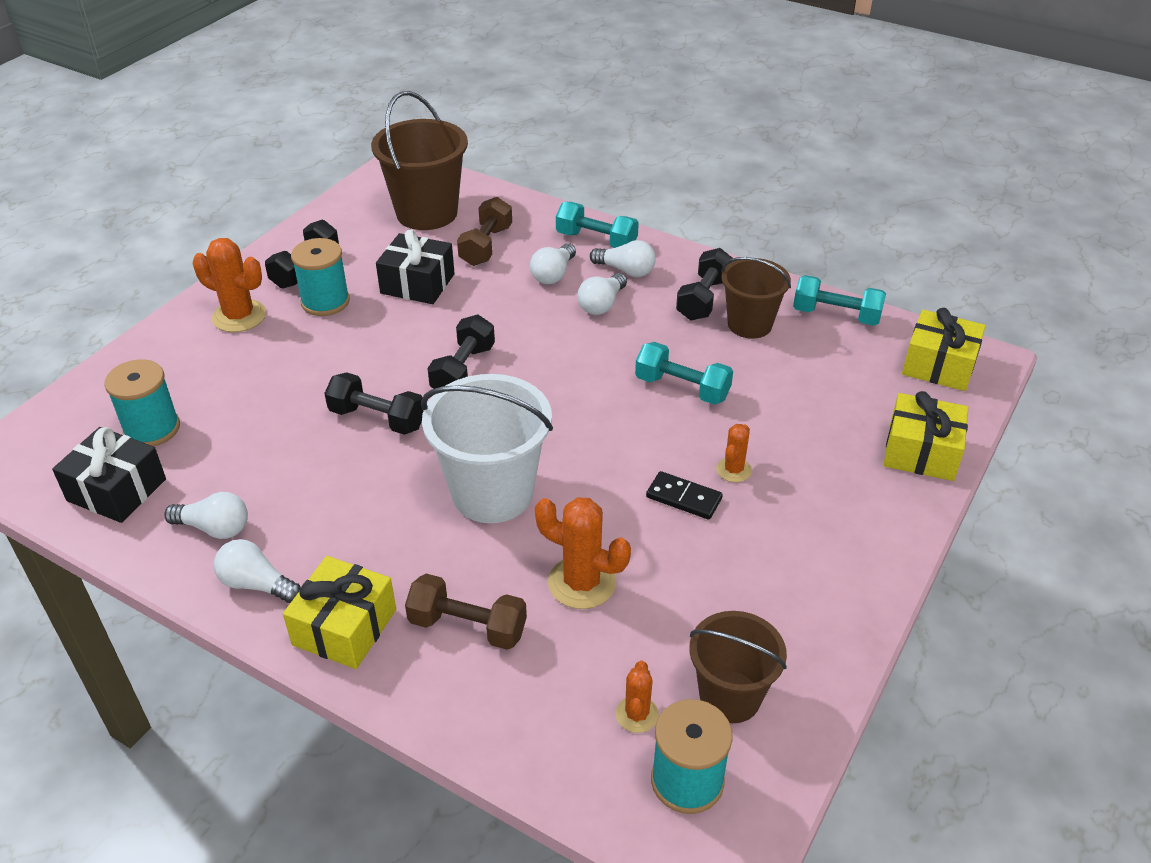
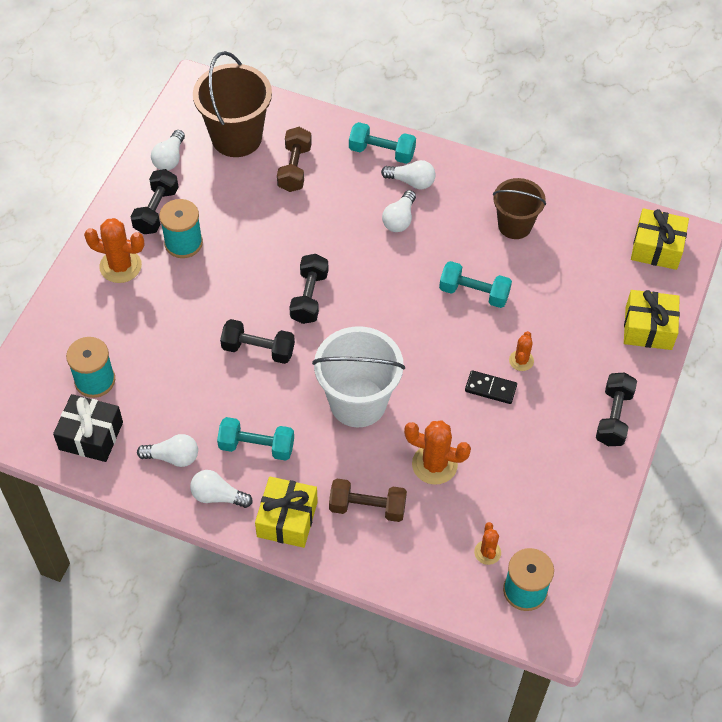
camera: 10 degrees left, 15 degrees up
(417, 284) = (250, 215): black gift -> none
(553, 274) = (355, 192): white light bulb -> white light bulb (170, 158)
(704, 299) = (476, 204): black dumbbell -> black dumbbell (613, 417)
(730, 696) = (542, 532): brown bucket -> none
(836, 315) = (578, 208): turquoise dumbbell -> turquoise dumbbell (256, 446)

